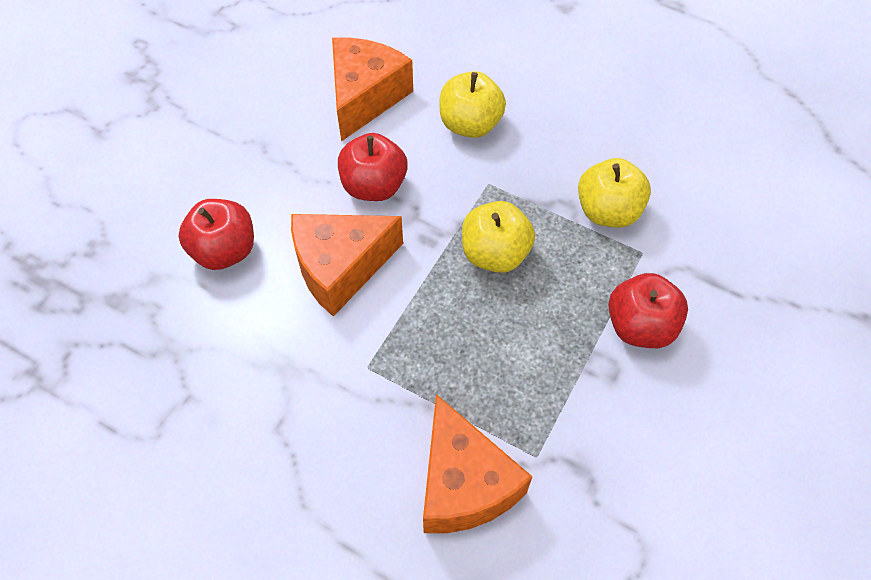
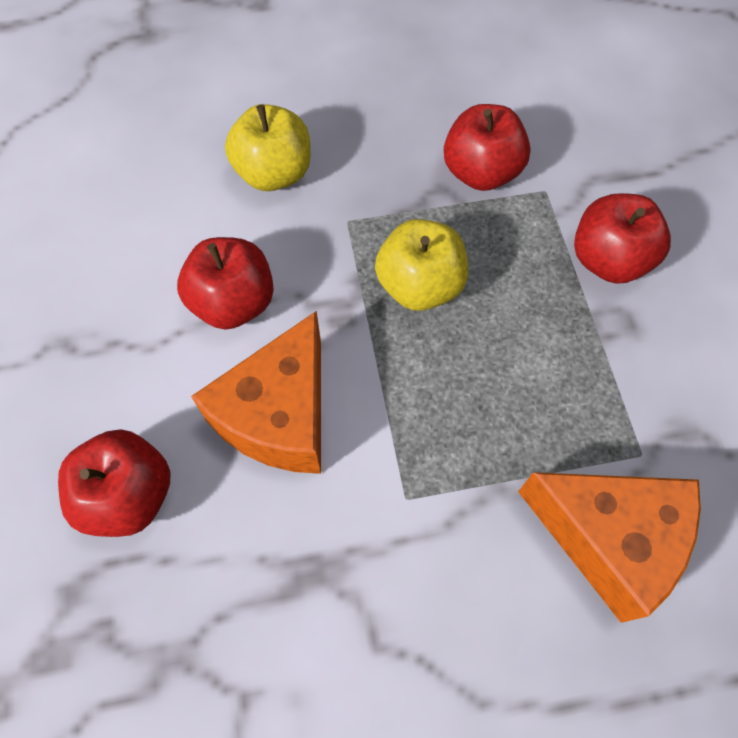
camera: 40 degrees left, 5 degrees up
(365, 97) = (135, 215): orange cheese -> none
(608, 211) = (481, 173): yellow apple -> red apple

